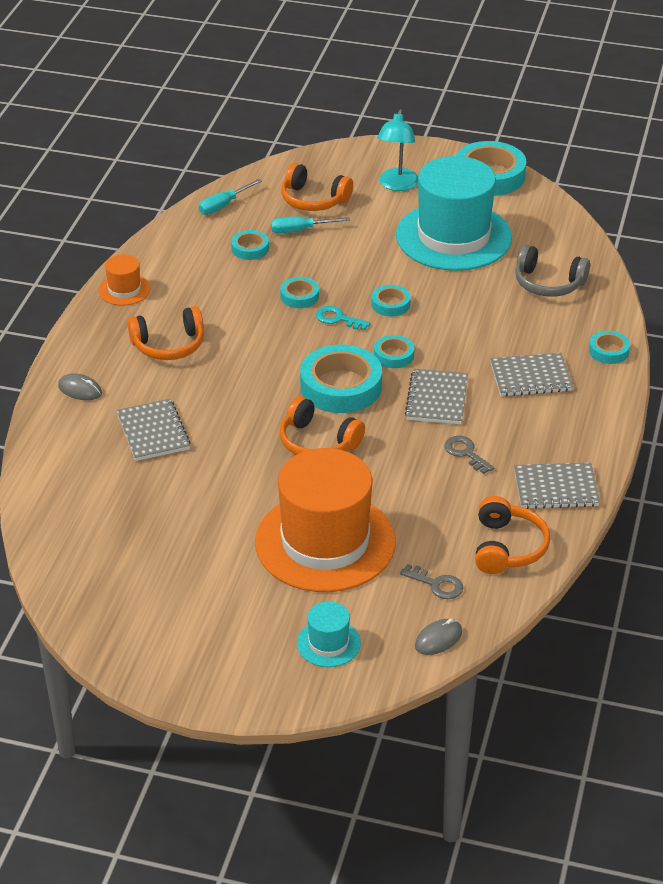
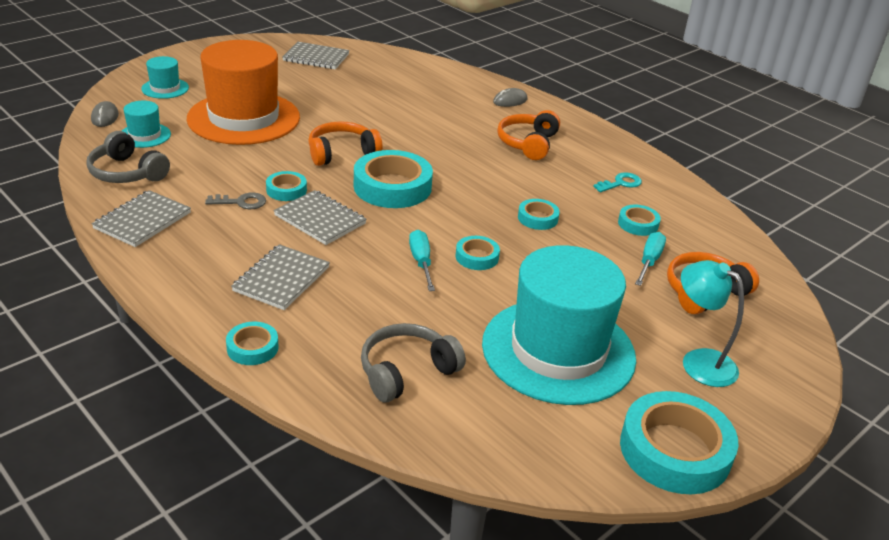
camera: 120 degrees right, 5 degrees down
(124, 290) = (622, 152): orange hat -> none
(153, 432) = (433, 107): grey notebook -> grey notebook (316, 58)
(223, 205) = (727, 239): turquoise screwdriver -> turquoise screwdriver (421, 262)
(338, 319) = (484, 222): turquoise key -> turquoise key (620, 183)
(393, 355) = (401, 226): turquoise tape -> turquoise tape (286, 190)
(436, 584) = (145, 135): grey key -> turquoise hat
(507, 547) = (127, 173): orange headphones -> grey headphones

